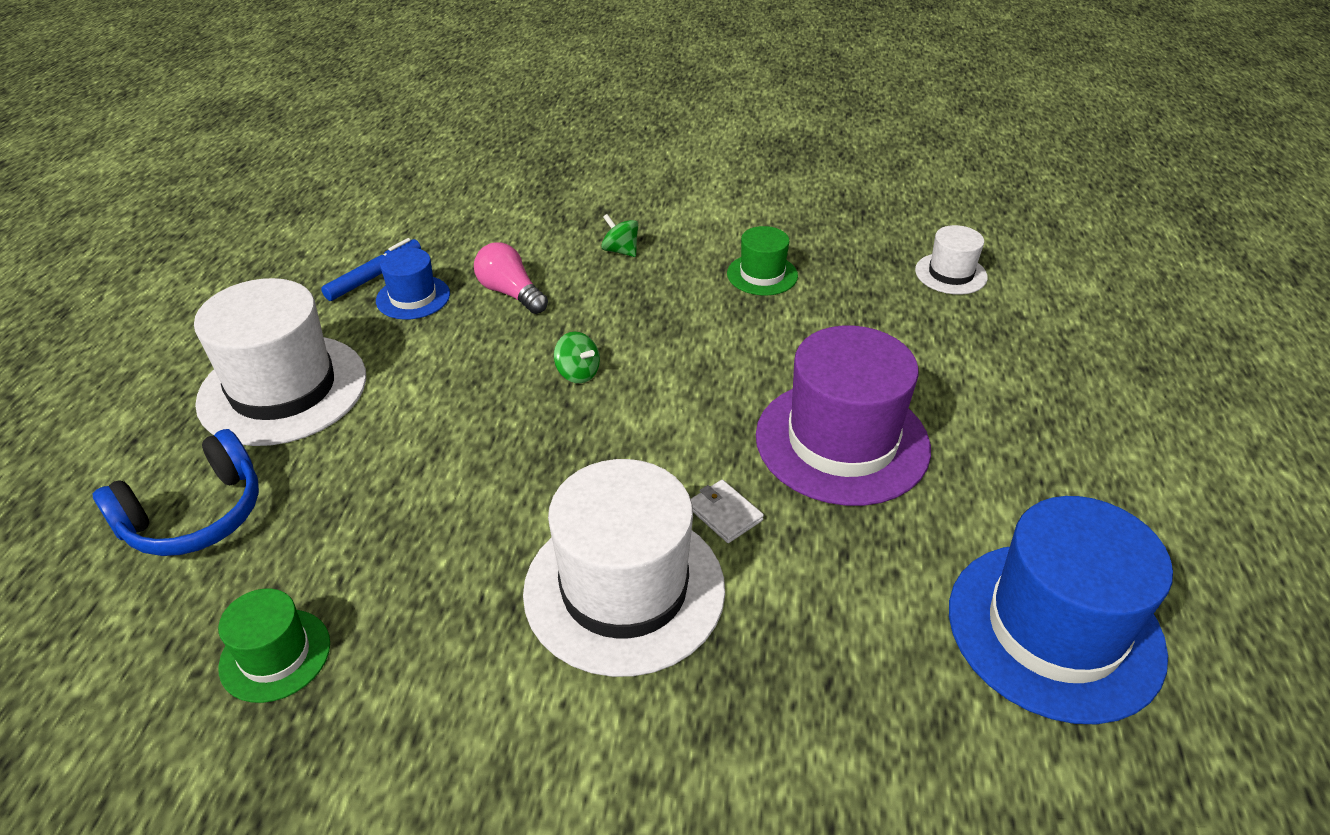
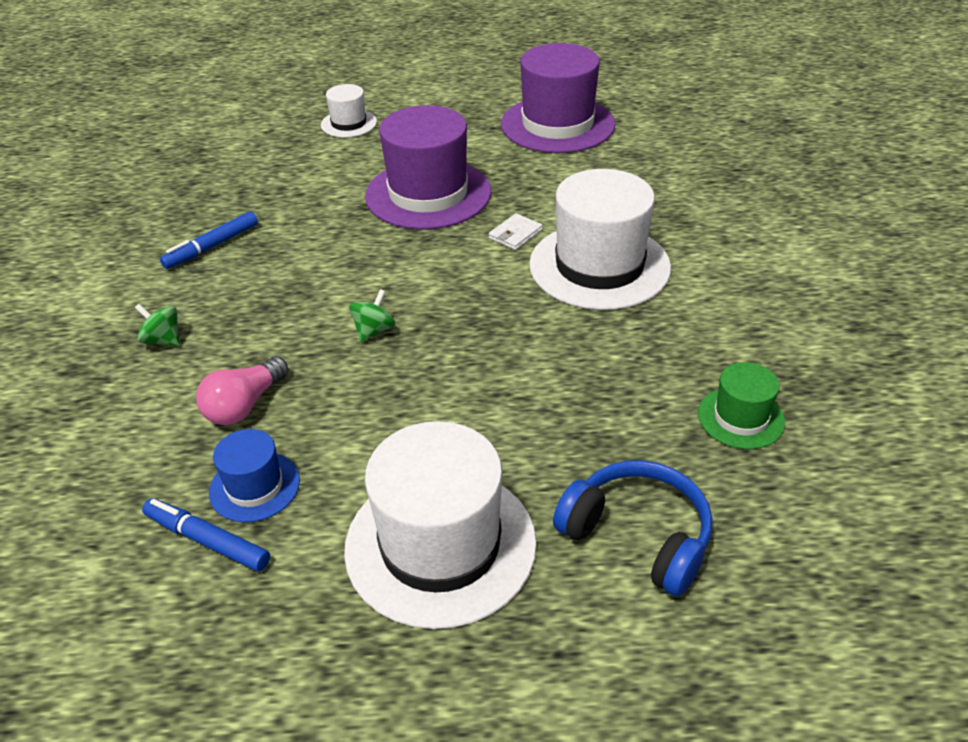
camera: 100 degrees left, 0 degrees up
(620, 251) = (163, 340): green spinning top -> green spinning top turned 90 degrees clockwise
(762, 275) = (212, 247): green hat -> blue marker
(950, 274) = (213, 157): white hat -> white hat (349, 123)
(1054, 629) = (557, 124): blue hat -> purple hat

